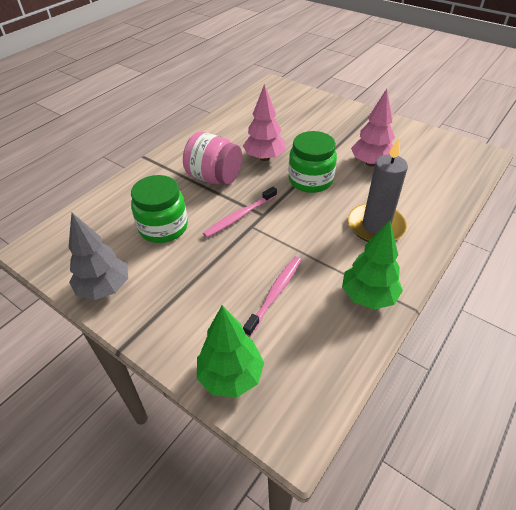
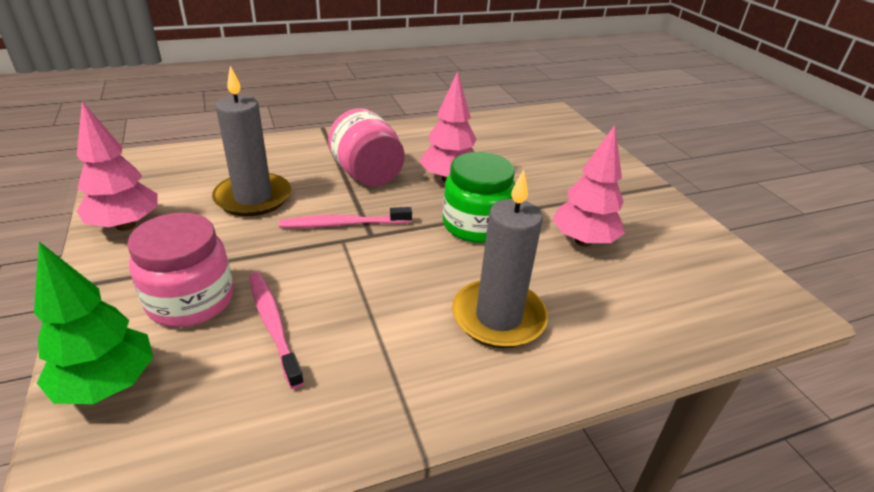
camera: 30 degrees right, 10 degrees down
(104, 288) = (126, 225): grey tree -> pink tree
(163, 227) = (253, 198): green jar -> grey candle
(213, 307) = (191, 300): none -> pink jar
(275, 293) = (273, 325): pink toothbrush -> pink toothbrush turned 90 degrees counterclockwise
(368, 296) = (379, 397): green tree -> none

